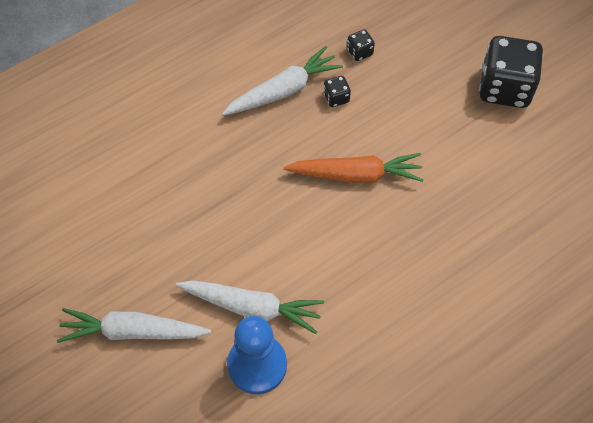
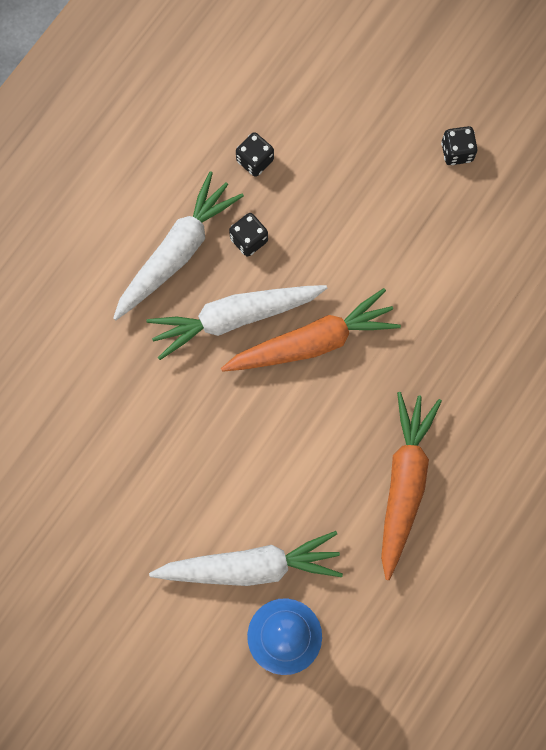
camera: 20 degrees left, 15 degrees up
(133, 332) = (119, 650): white carrot -> white carrot (234, 318)
(388, 289) = (404, 483): none -> orange carrot
(504, 88) = (456, 152): black dice -> black dice, size x0.43

